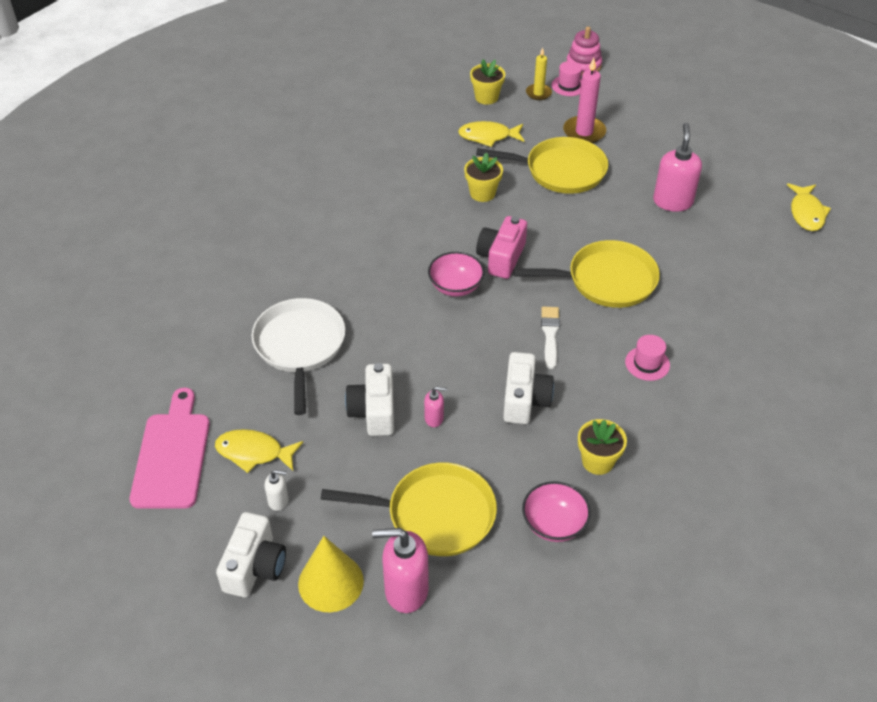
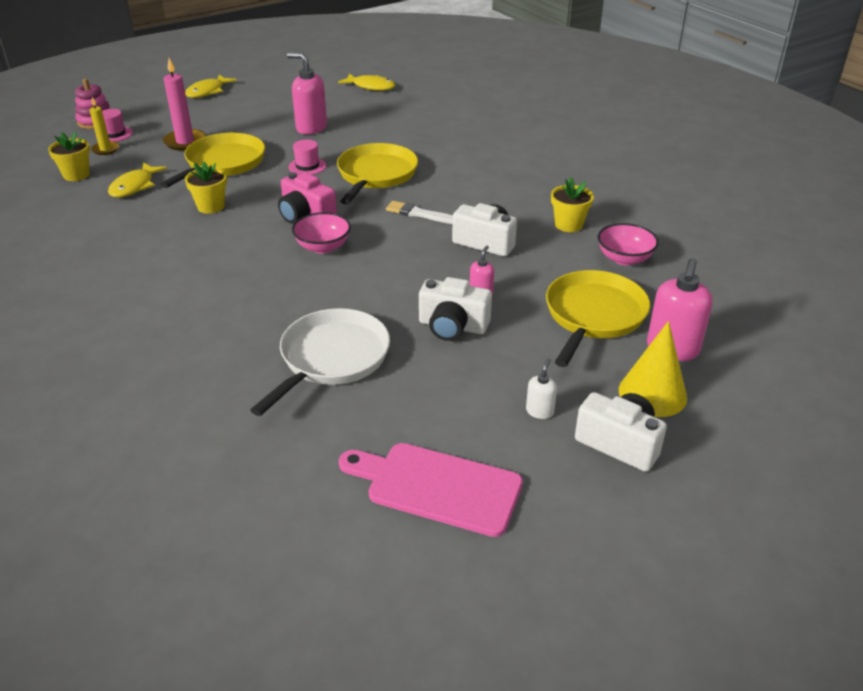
camera: 70 degrees left, 10 degrees down
(254, 452) = (465, 418): yellow fish -> yellow fish (207, 91)
(300, 346) = (331, 358): white pan -> white pan turned 105 degrees clockwise
(647, 363) = (479, 180): pink hat -> pink hat (307, 166)

